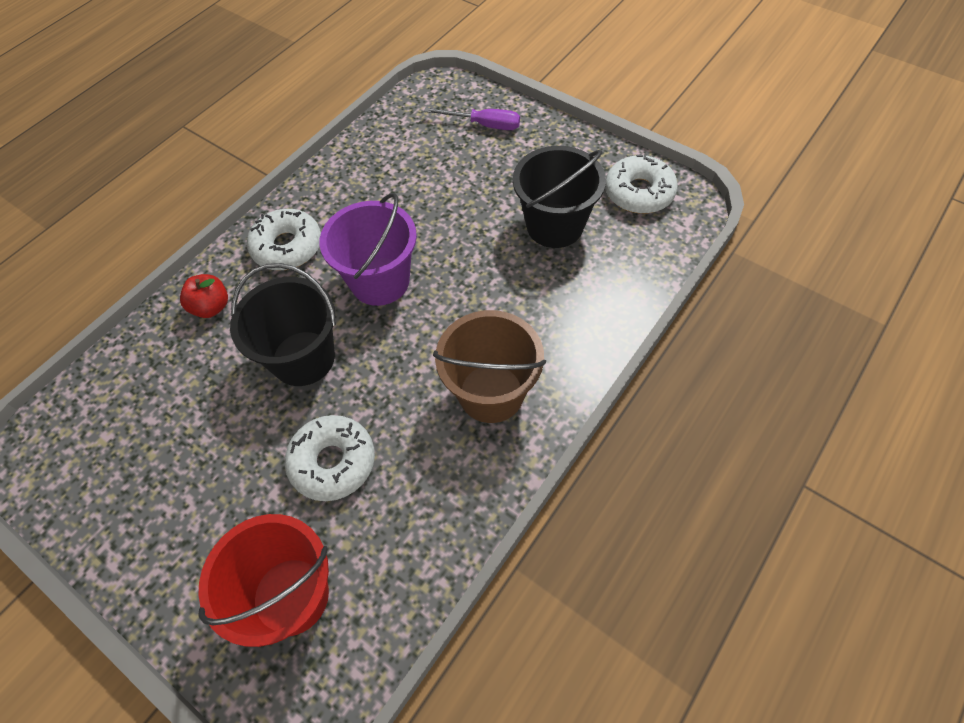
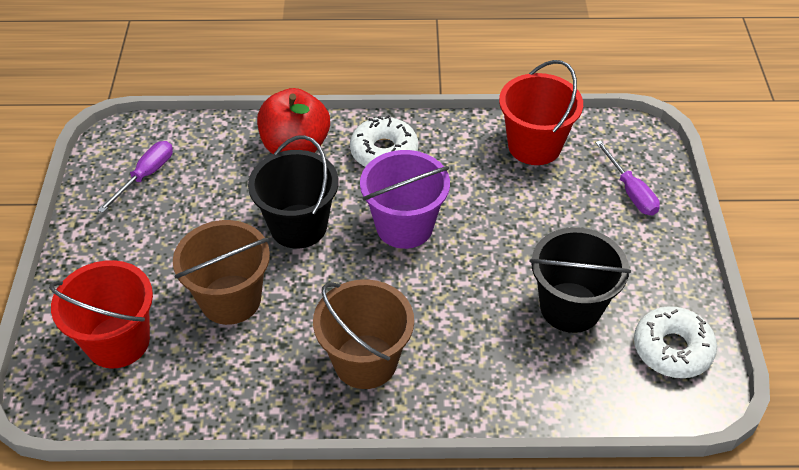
camera: 50 degrees right, 10 degrees down
(109, 454) = (145, 176): none -> purple screwdriver
(211, 307) = (295, 147): red apple -> red apple, size x1.82
(333, 462) = (230, 299): white donut -> brown bucket
(385, 150) = (534, 146): none -> red bucket

